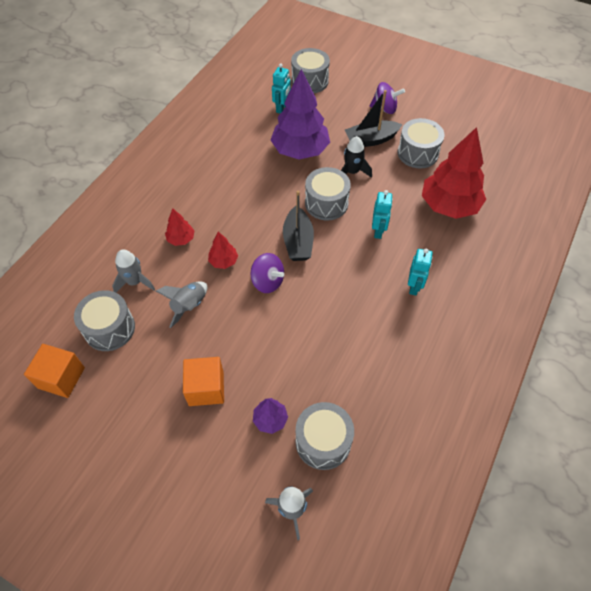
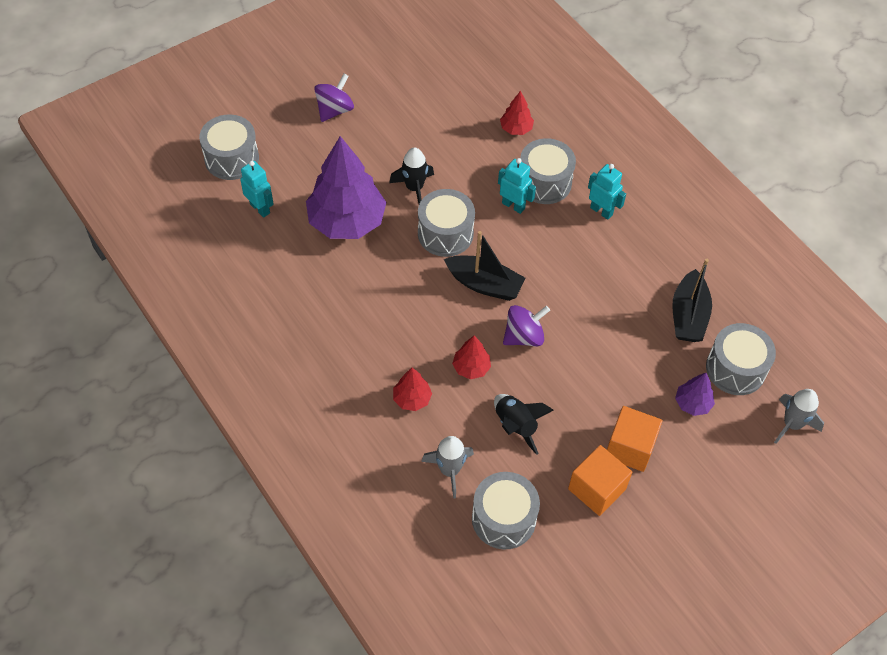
camera: 65 degrees left, 0 degrees up
(61, 378) = (546, 590): orange cube -> orange cube (597, 489)
(189, 306) = (515, 426): grey rocket -> black rocket
(371, 140) = (376, 147): black boat -> black boat (688, 316)
(417, 153) = (425, 116): grey drum -> grey drum (544, 182)
(449, 206) = (516, 129): red tree -> red tree, size x0.45

